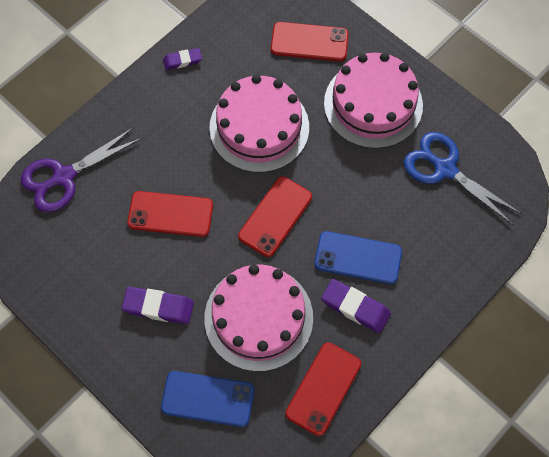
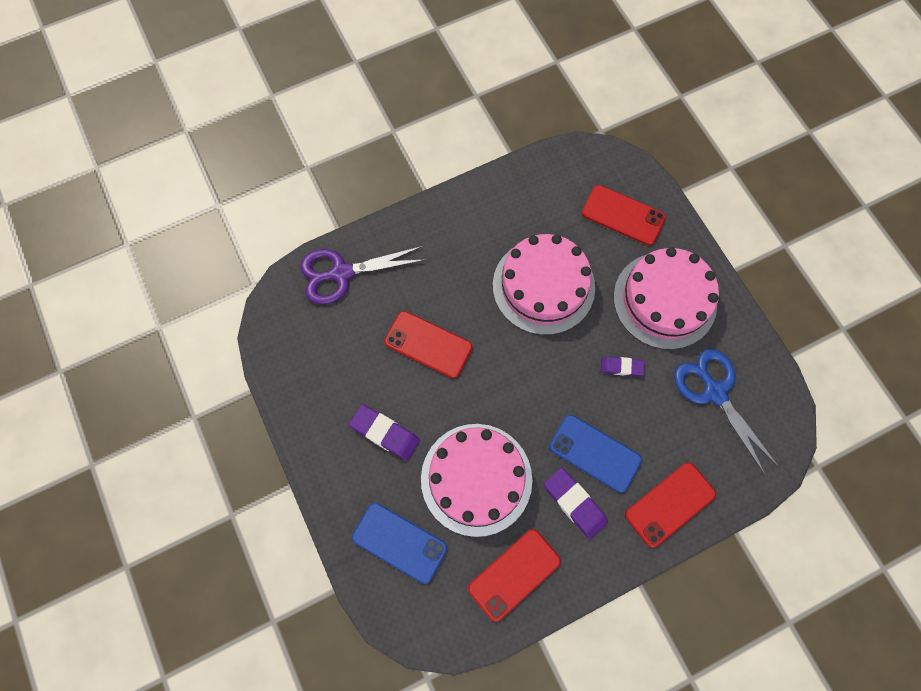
camera: 20 degrees right, 5 degrees up
(182, 60) = (492, 194): purple eraser -> purple eraser (621, 367)
(275, 216) = (528, 382): red phone -> red phone (670, 504)

